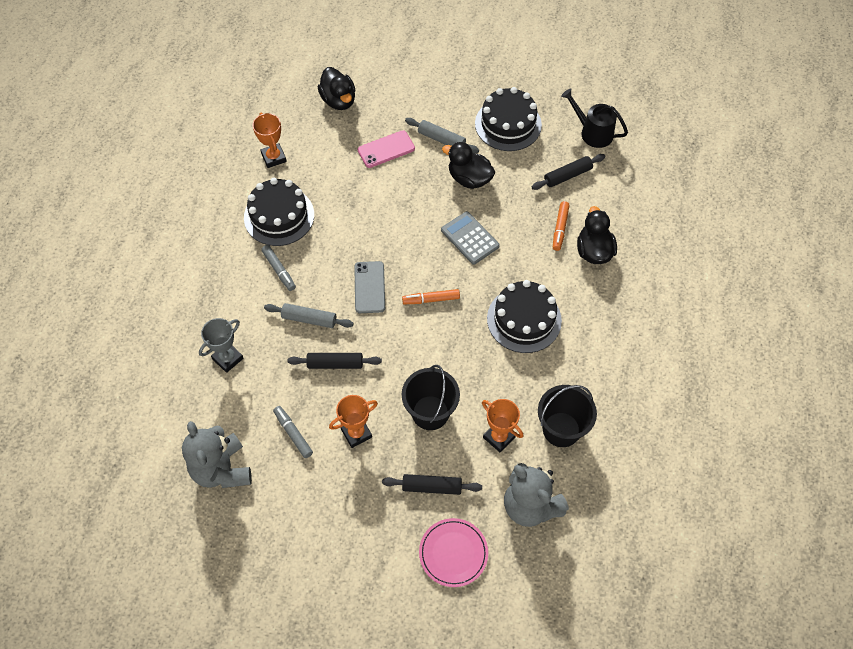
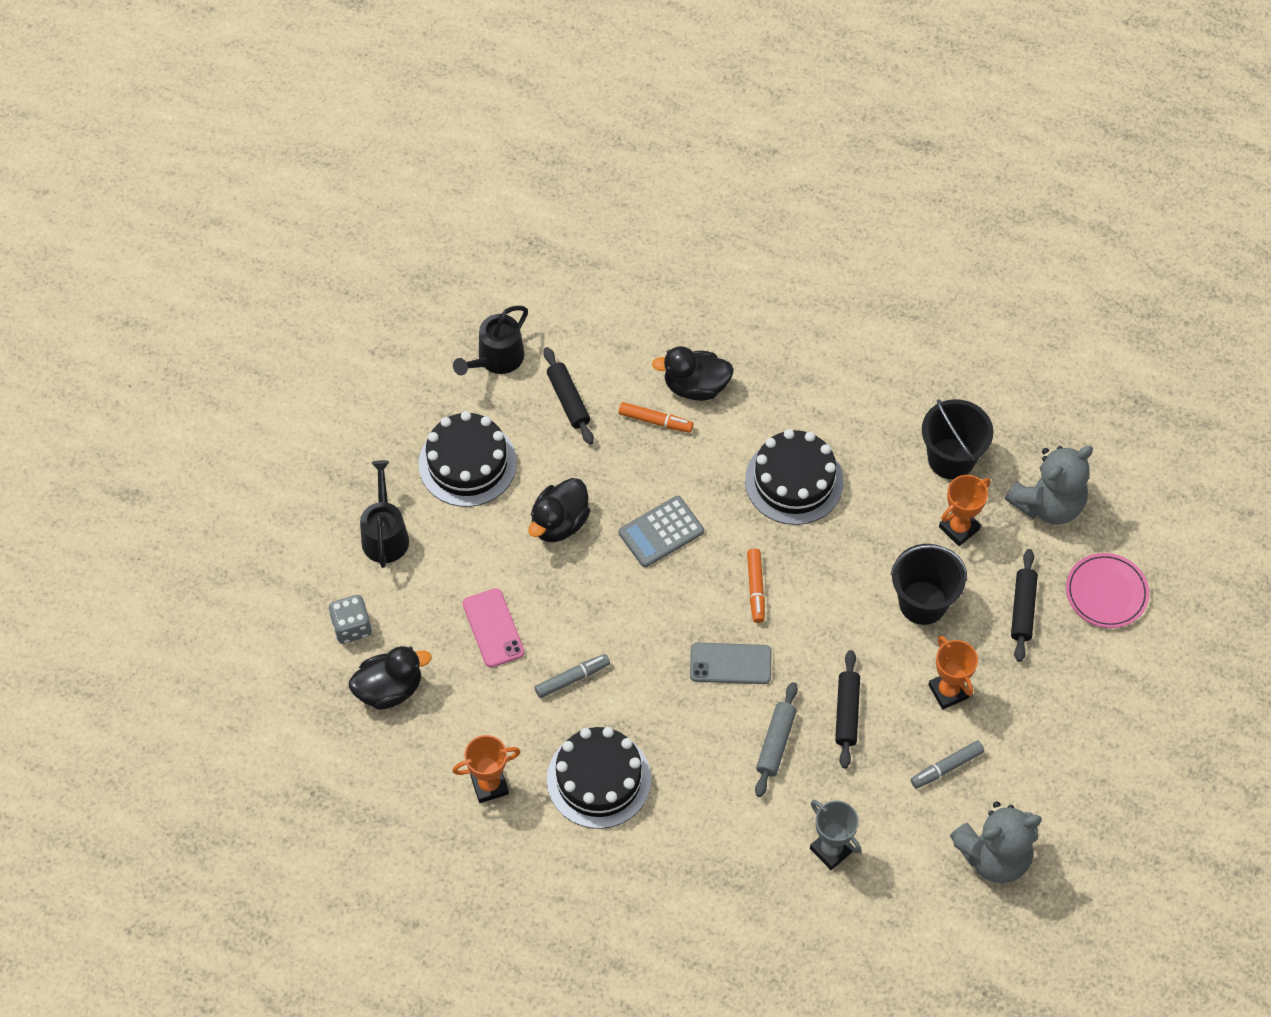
camera: 85 degrees left, 0 degrees up
(279, 270) = (693, 780): grey marker -> grey marker (572, 678)
(380, 77) = (352, 627): none -> grey dice
(441, 139) = (484, 552): grey rolling pin -> none
(448, 87) = (385, 535): none -> black watering can

